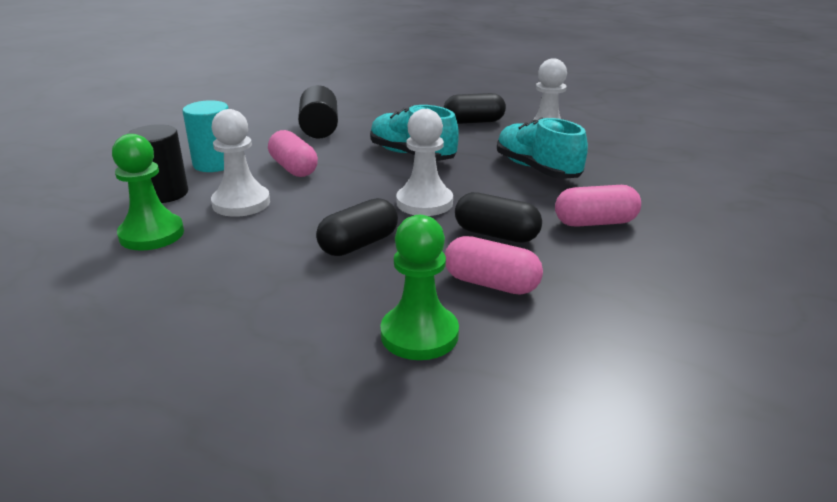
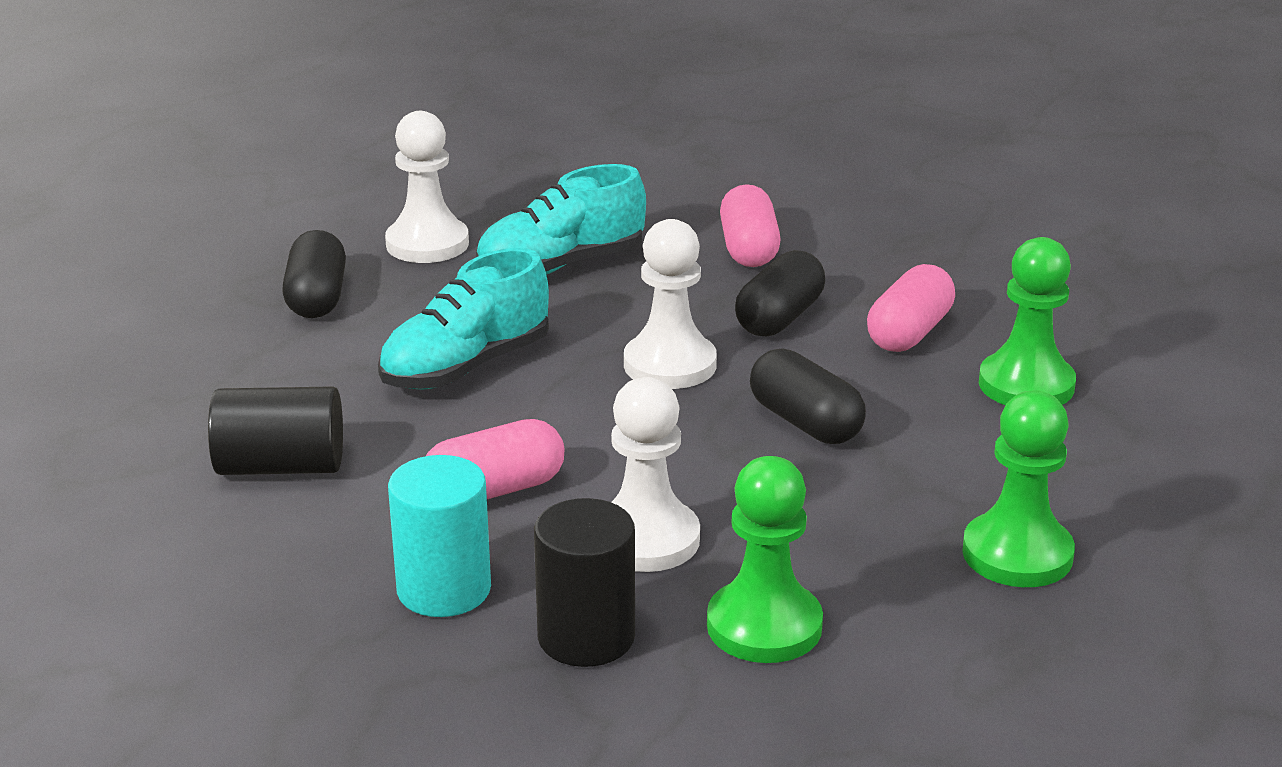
camera: 85 degrees left, 0 degrees up
(188, 318) = (1017, 554): none -> green pawn

